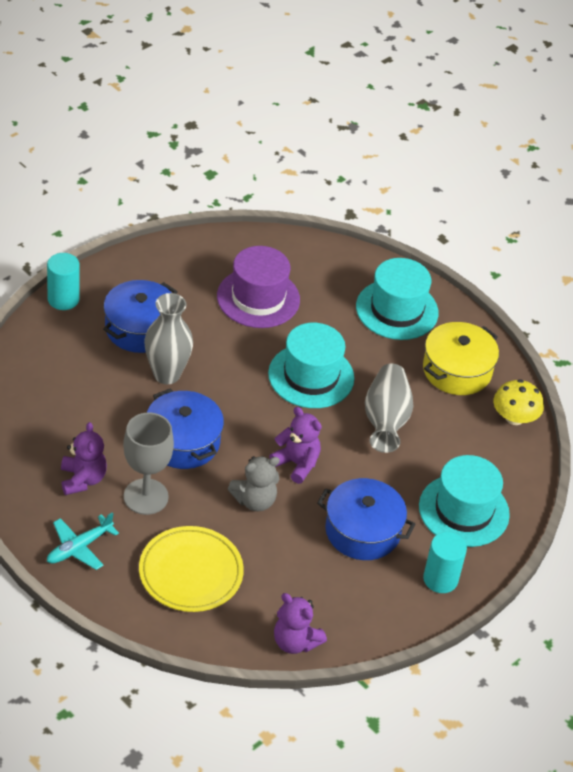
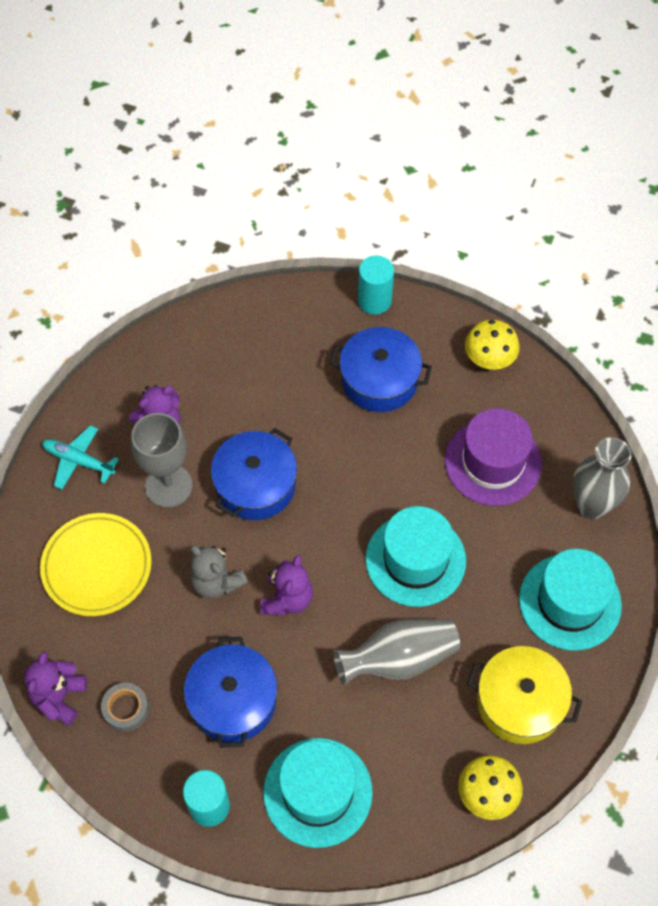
camera: 70 degrees right, 15 degrees up
(167, 259) = (489, 358): none -> yellow mushroom
(167, 374) = (334, 430): grey vase -> grey vase (591, 505)
(331, 601) = (126, 709): none -> grey tape

